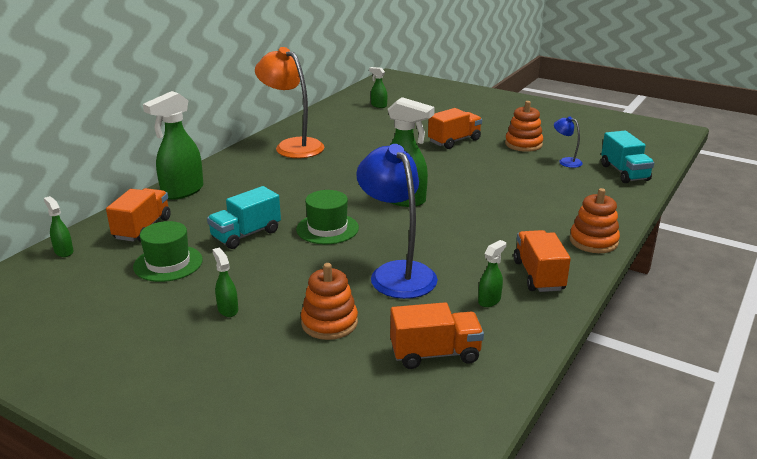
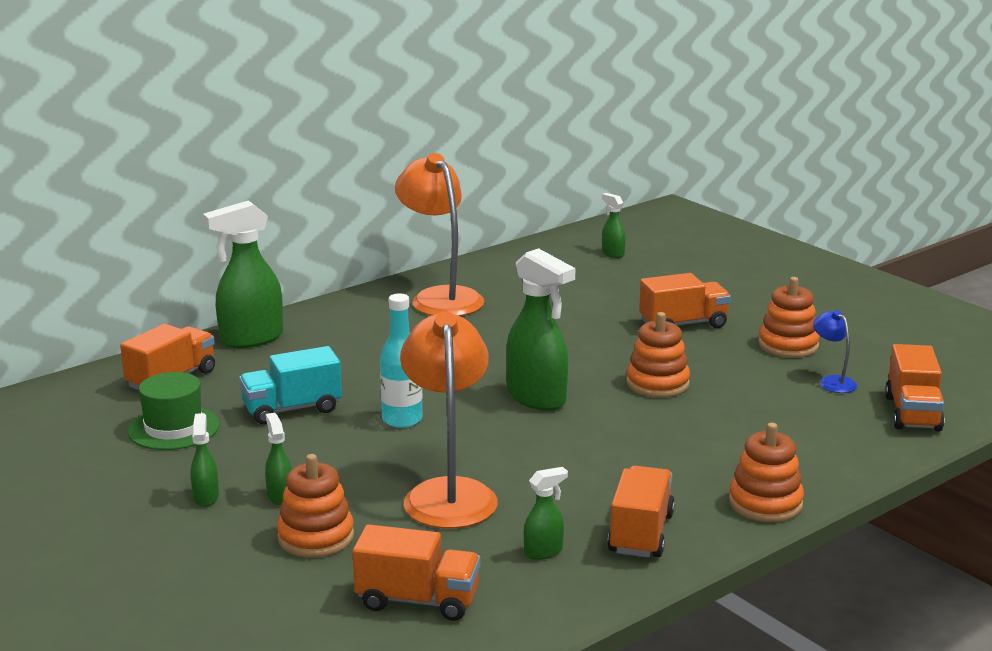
camera: 20 degrees right, 5 degrees down
(63, 251) = (63, 392): green spray bottle -> green spray bottle (280, 496)
(327, 228) = (402, 420): green hat -> turquoise bottle
(396, 273) = (449, 493): blue lamp -> orange lamp
(469, 178) = (657, 383): none -> orange stacking toy
(624, 173) = (912, 413): turquoise truck -> orange truck

